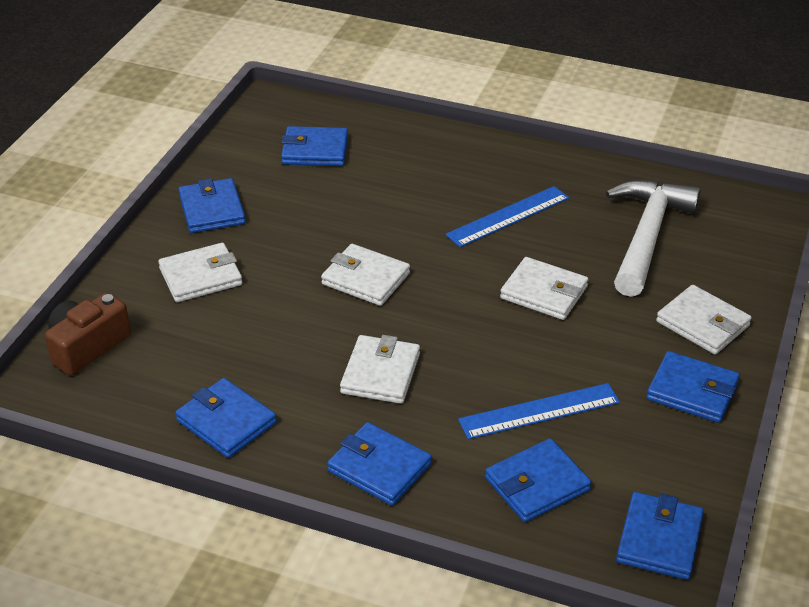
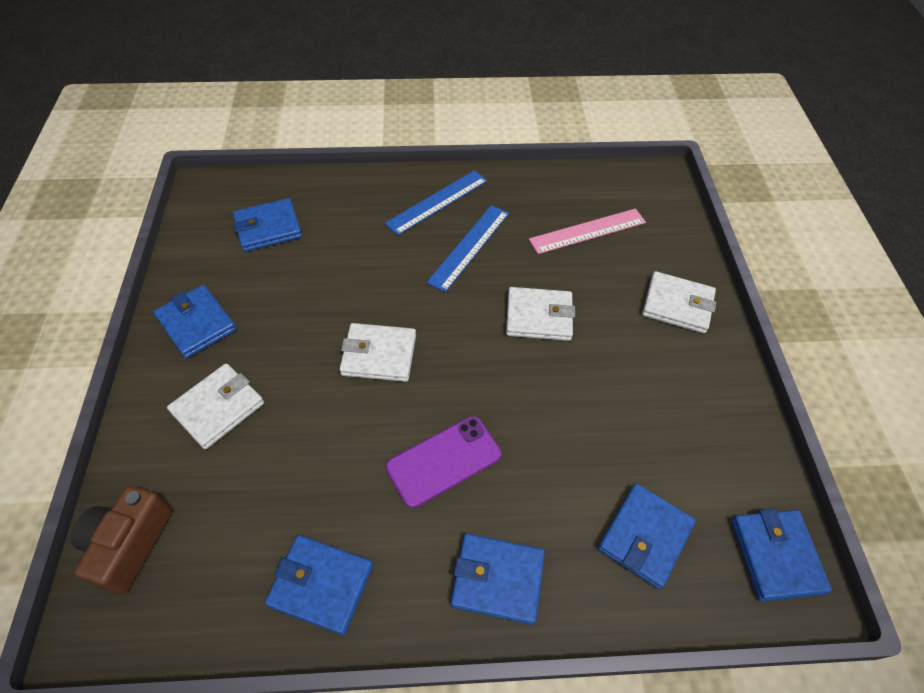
camera: 25 degrees left, 15 degrees up
(380, 373) = (444, 461): white wallet -> purple phone
(539, 411) = (602, 449): blue ruler -> blue ruler (437, 202)
(647, 235) = (588, 231): white hammer -> pink ruler
(692, 391) = (708, 378): blue wallet -> none

